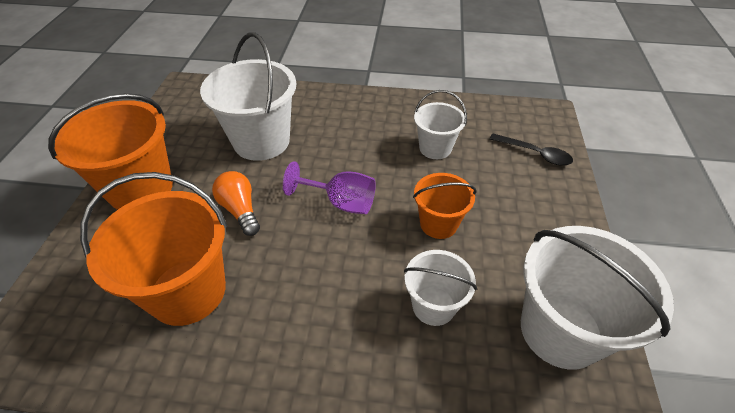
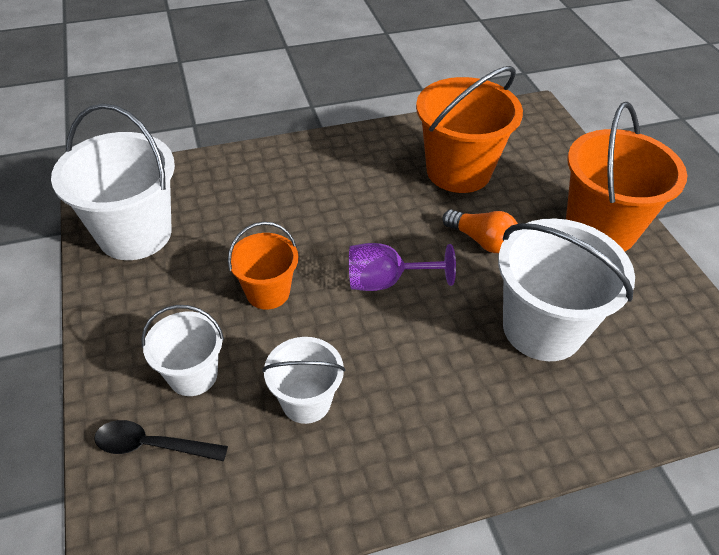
camera: 155 degrees right, 0 degrees up
(433, 306) = (250, 219): white bucket -> white bucket (193, 375)

